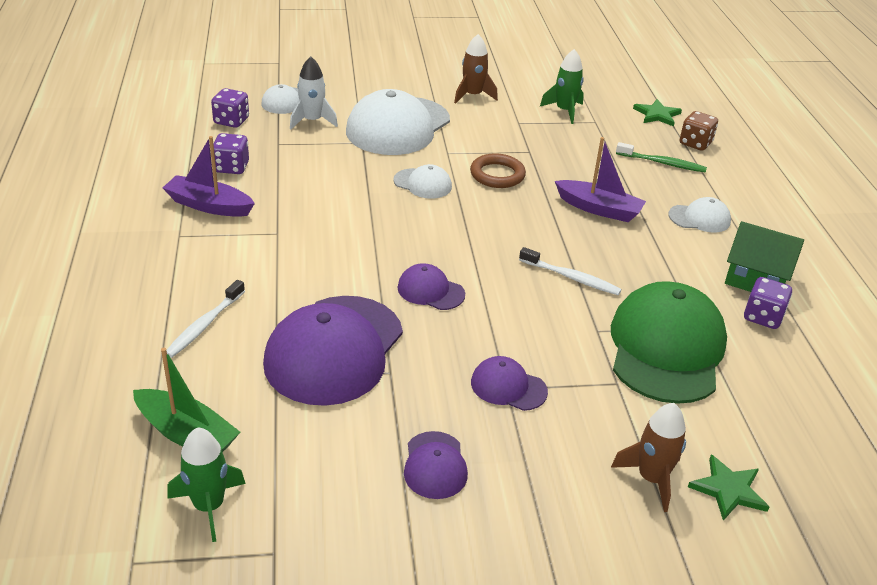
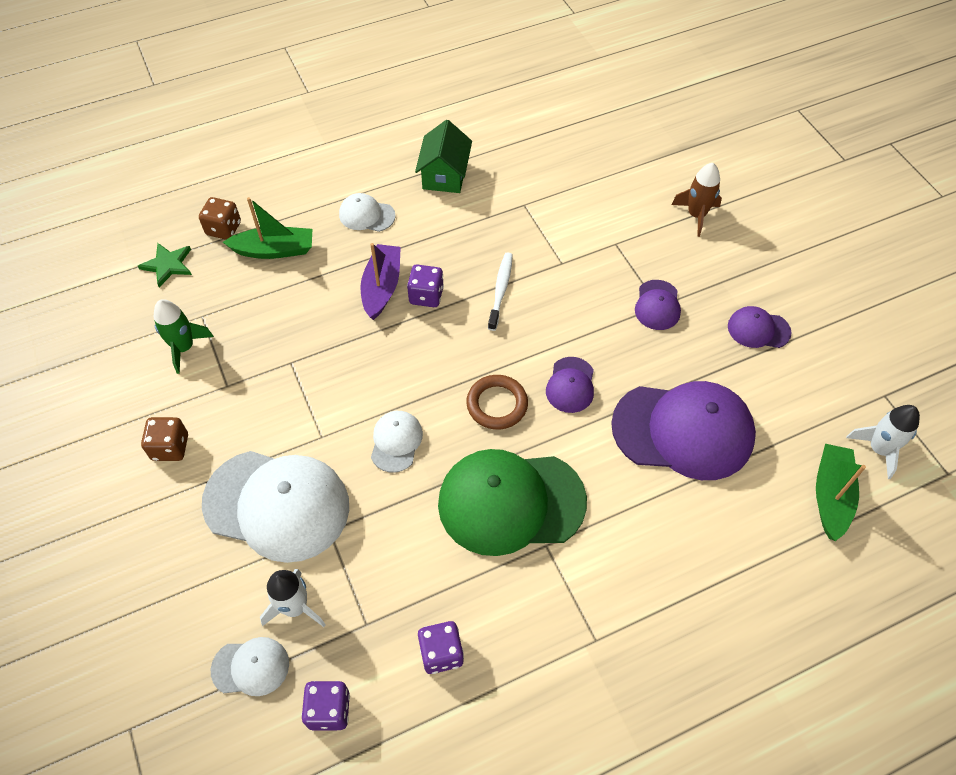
camera: 105 degrees left, 20 degrees up
(204, 325) = (710, 544): white toothbrush -> none
(209, 205) = (529, 638): purple boat -> none
(209, 506) = (878, 449): green rocket -> white rocket
(435, 465) = (758, 329): purple cap -> purple cap turned 150 degrees counterclockwise
(472, 95) = (170, 447): brown rocket -> brown dice
(497, 175) = (351, 380): brown ring -> brown ring (497, 404)
(662, 163) = (274, 250): green toothbrush -> green boat
(666, 348) = (560, 220): green cap -> green cap (511, 502)
(699, 218) = (366, 215): white cap -> white cap turned 60 degrees counterclockwise
(728, 490) = (682, 178): green star -> none
(762, 317) = (492, 169): purple dice -> purple dice (426, 296)

